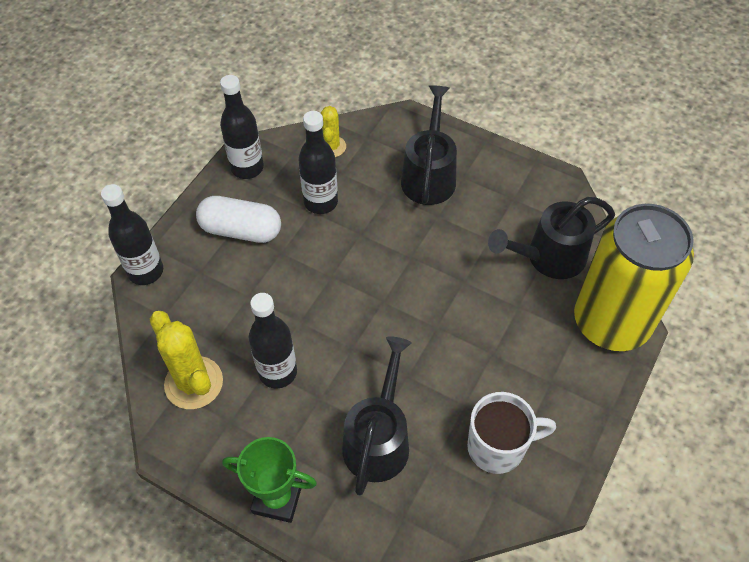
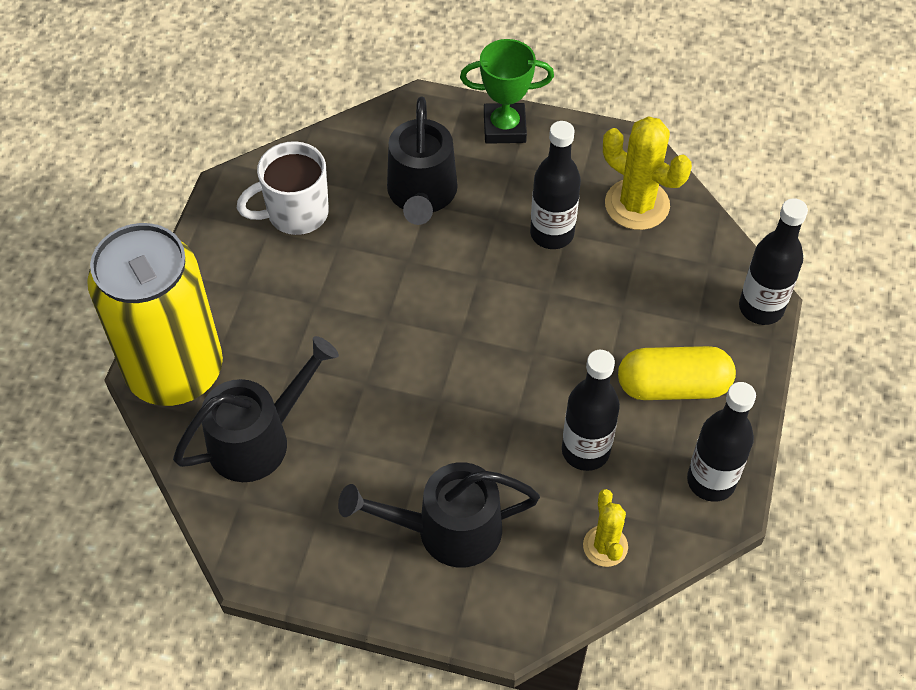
camera: 165 degrees right, 0 degrees up
(241, 230) = (673, 386): white capsule -> yellow capsule
(429, 175) = (446, 530): black watering can -> black watering can turned 90 degrees clockwise

